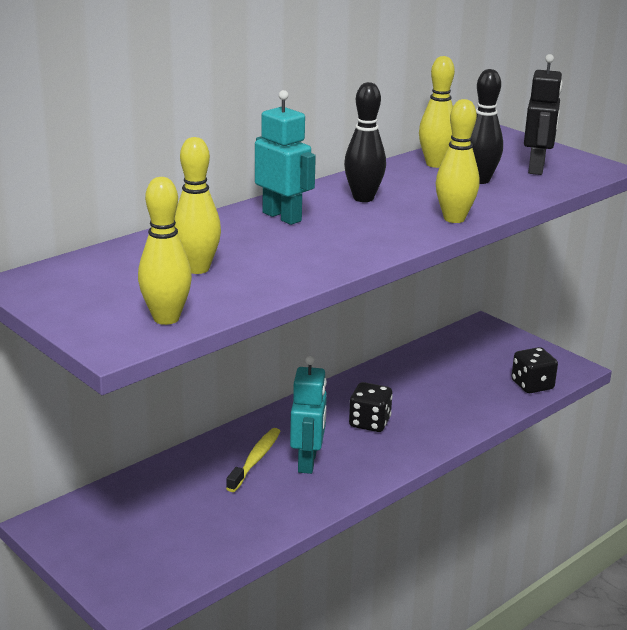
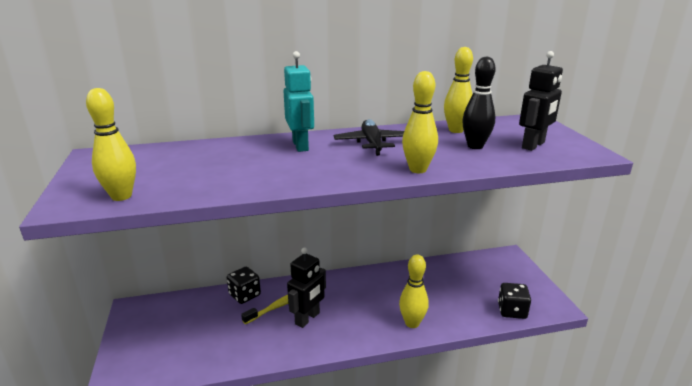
camera: 30 degrees right, 0 degrees up
(197, 269) = (196, 168): yellow bowling pin -> yellow bowling pin (412, 323)
(308, 462) = (307, 318): turquoise robot -> black robot
(363, 198) = (372, 143): black bowling pin -> black plane
(369, 423) = (371, 303): black dice -> black dice (245, 295)

